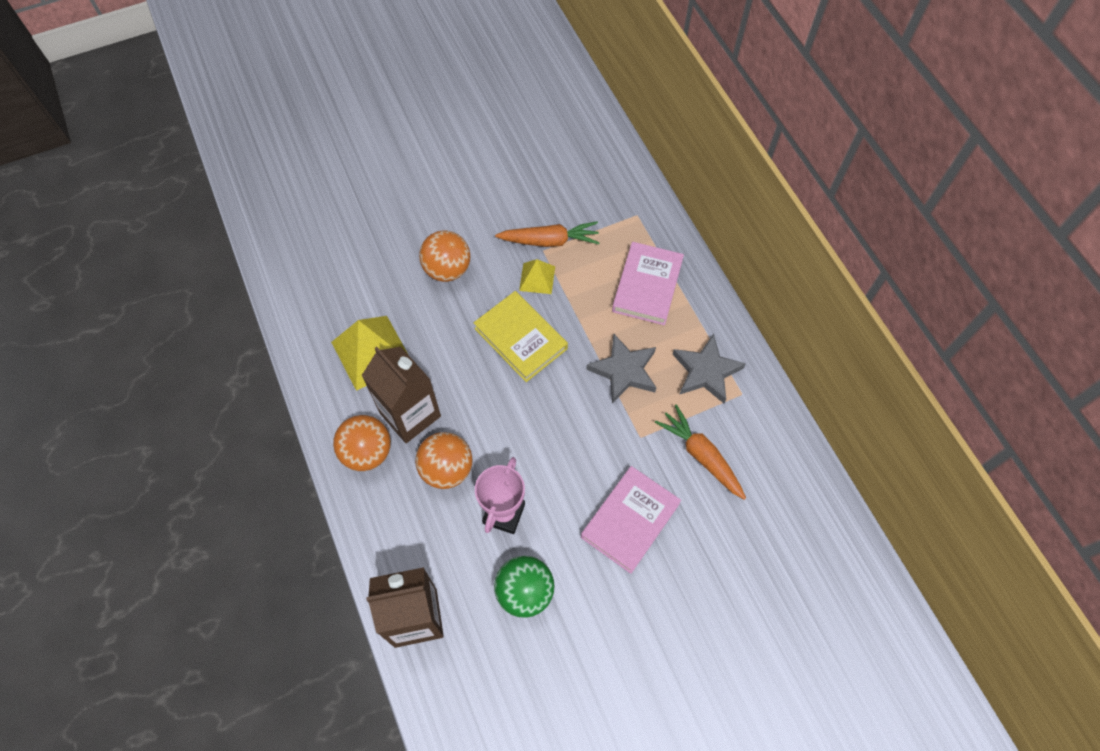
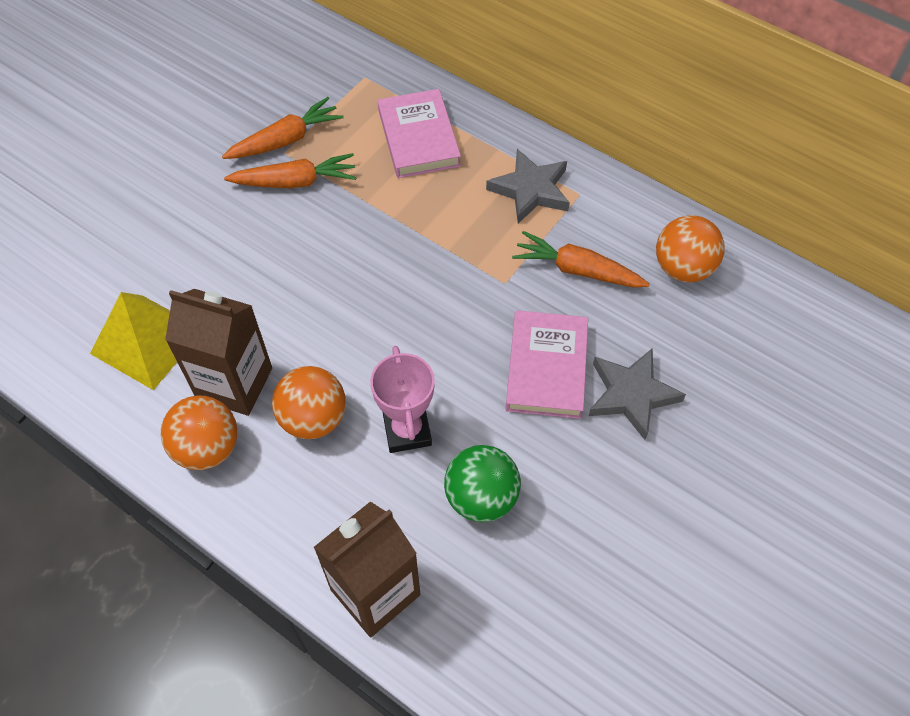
camera: 30 degrees left, 5 degrees down
(447, 269) = (186, 217): orange ball -> orange ball (683, 268)
(521, 338) = (314, 248): yellow book -> none
(537, 278) = (295, 182): yellow pyramid -> orange carrot
(624, 371) = (446, 228): grey star -> grey star (631, 395)

